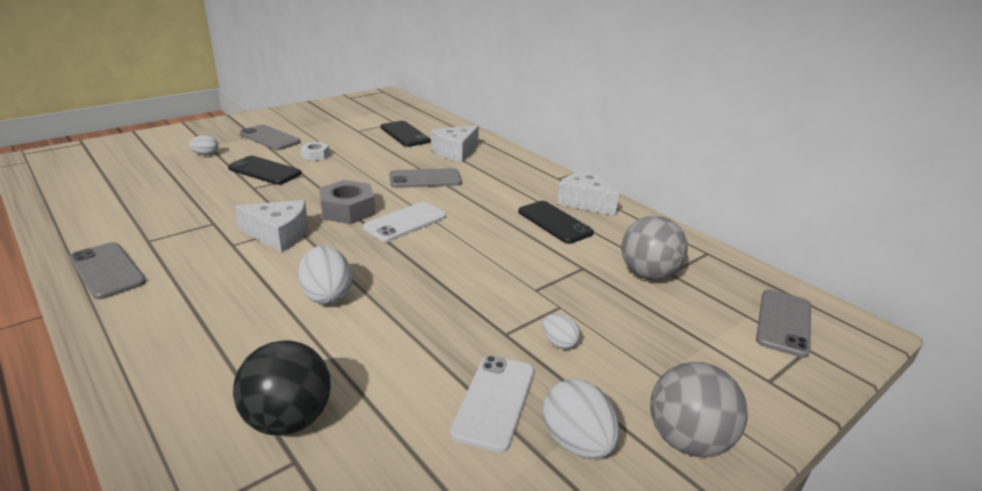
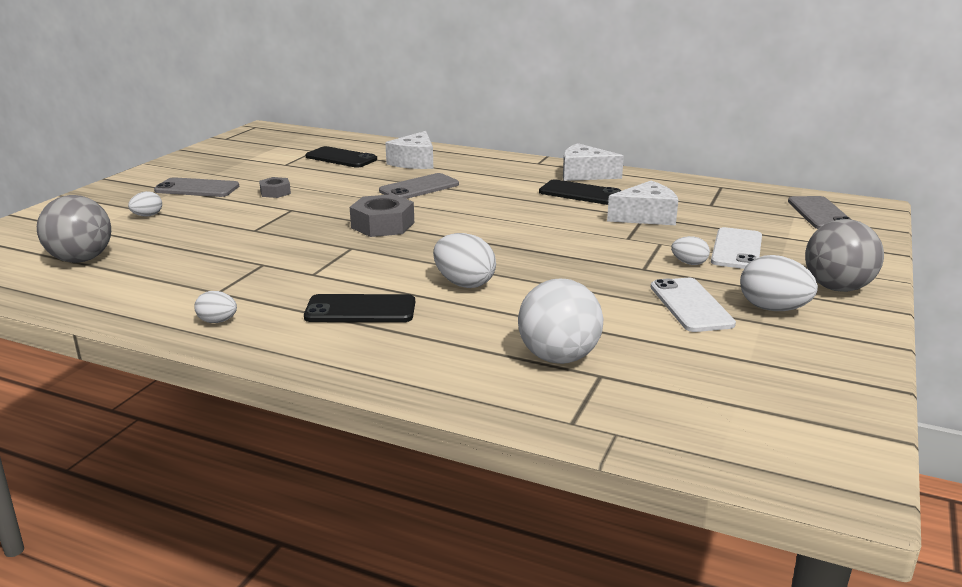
camera: 25 degrees left, 5 degrees down
(107, 270) = (217, 321): grey phone -> white egg
(265, 171) = (242, 215): black phone -> black phone (360, 310)
(279, 235) = (347, 257): white cheese -> white cheese (646, 216)
(288, 420) = (558, 357): black ball -> white ball
(315, 155) = (275, 192): white nut -> grey nut
(405, 222) = (451, 221): white phone -> white phone (736, 249)
(648, 274) = (696, 209): grey ball -> grey ball (81, 259)

